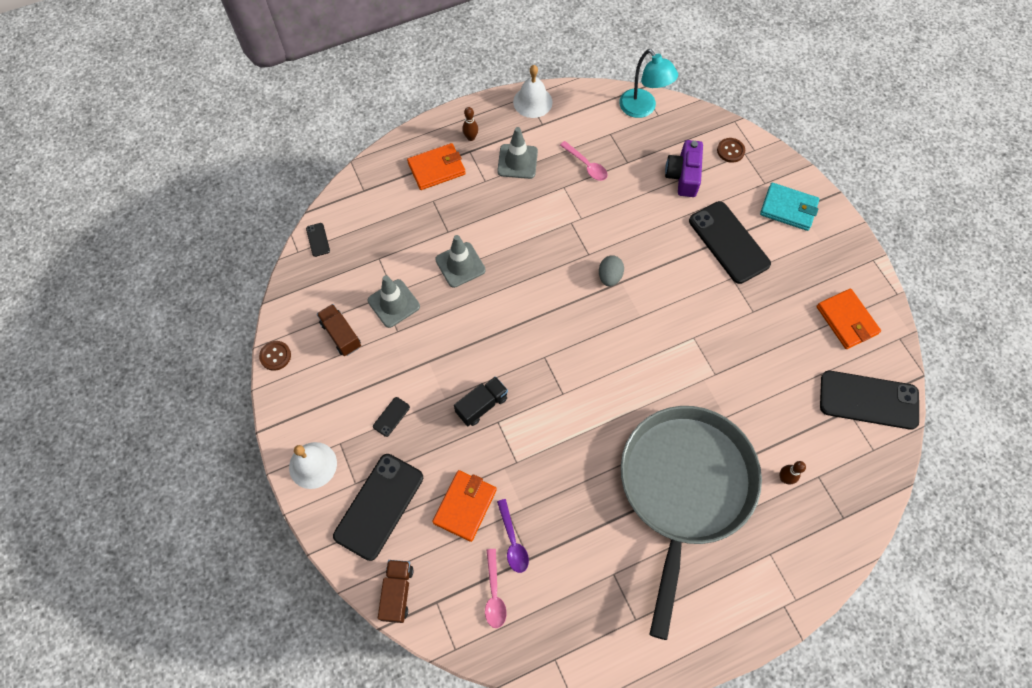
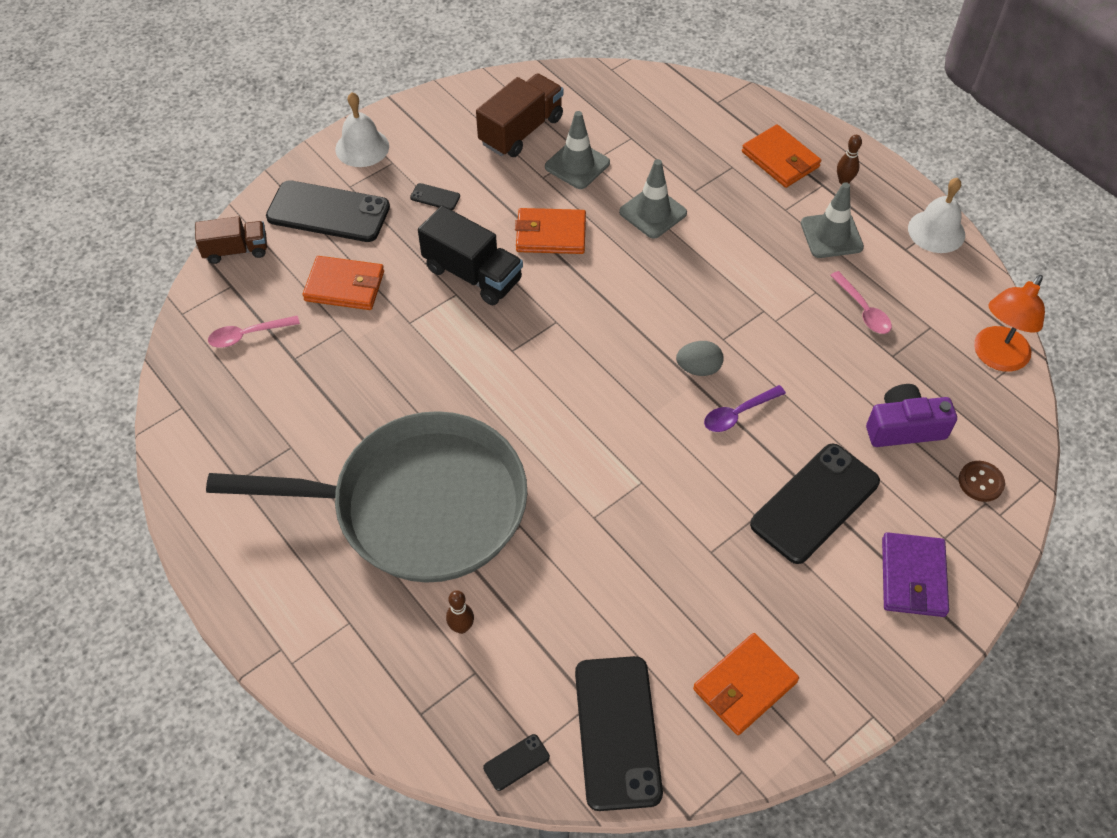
camera: 75 degrees right, 10 degrees down
(275, 356) = (478, 86): brown button -> none
(318, 239) = (634, 81): black phone -> black phone (516, 762)
(341, 335) = (521, 131): brown truck -> brown truck, size x1.52
(459, 340) = (551, 234): none -> orange wallet
(482, 405) = (472, 274): black truck -> black truck, size x1.52
(513, 541) = (312, 339): purple spoon -> purple spoon (738, 414)
(586, 165) = (863, 310): pink spoon -> pink spoon turned 60 degrees counterclockwise
(642, 109) = (995, 357): turquoise lamp -> orange lamp
(788, 208) = (913, 577): turquoise wallet -> purple wallet

